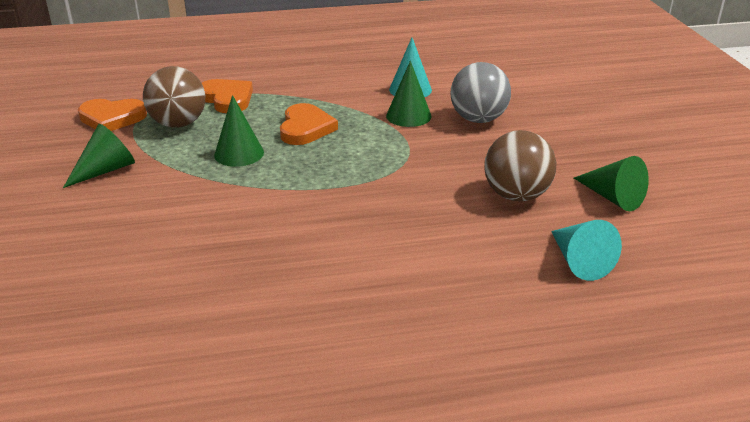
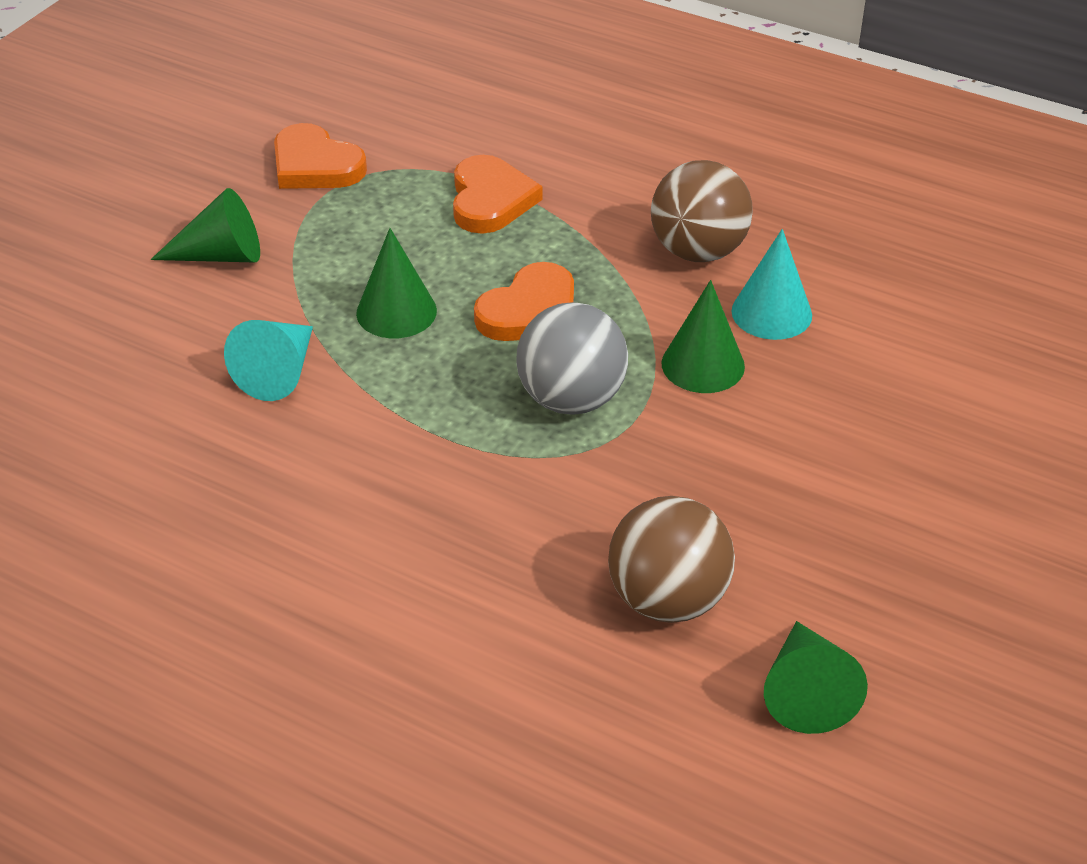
camera: 40 degrees right, 10 degrees up
(178, 124) = (381, 217): brown ball -> brown ball (698, 251)
(478, 119) = (800, 428): grey ball -> grey ball (571, 399)
(579, 261) = (605, 759): turquoise cone -> turquoise cone (279, 372)

